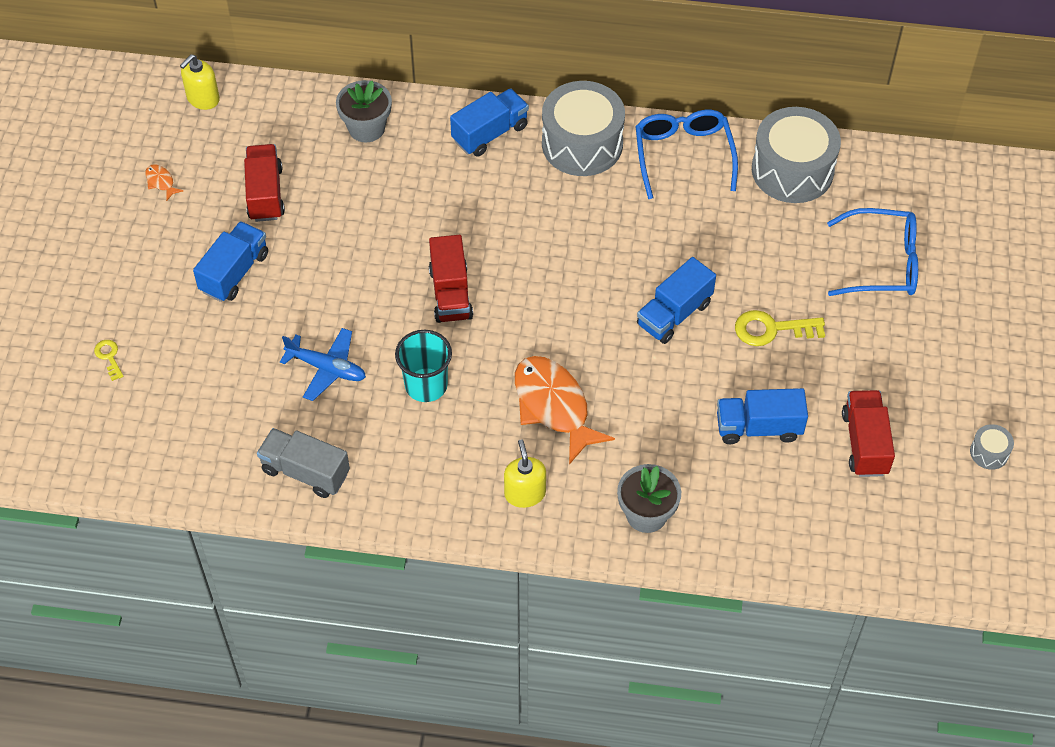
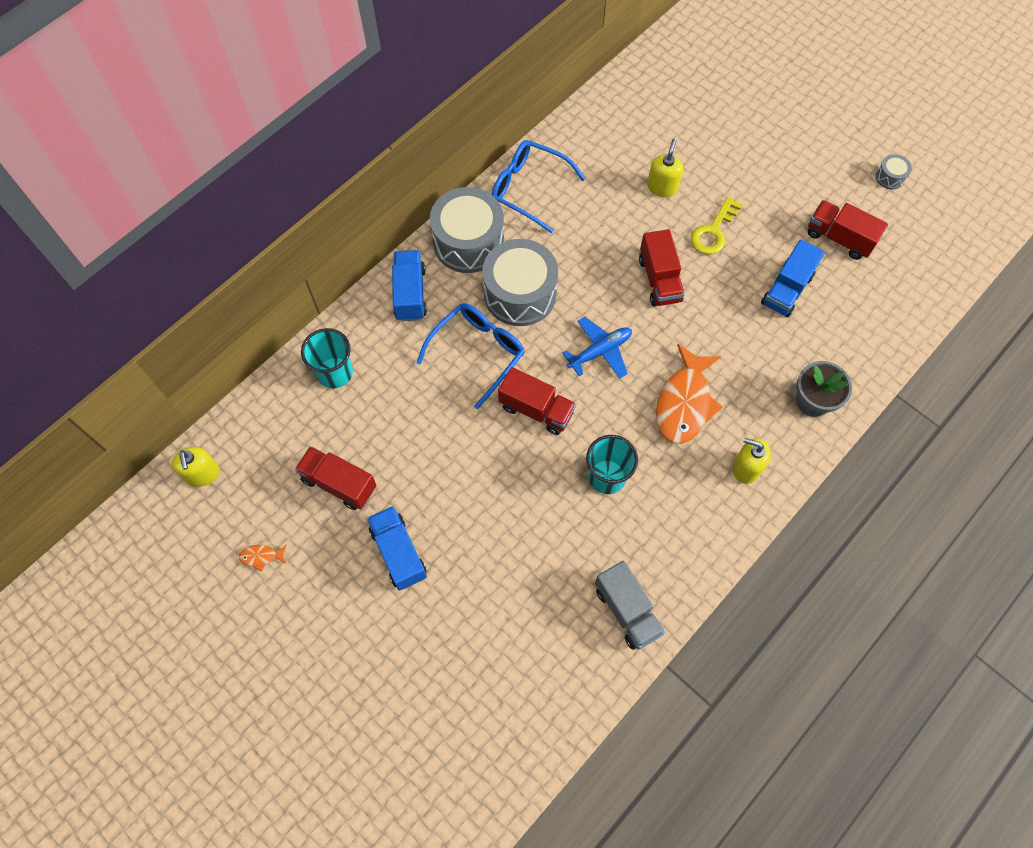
camera: 55 degrees left, 10 degrees up
(109, 357) = (409, 702): yellow key -> none
(305, 472) = (627, 611): grey truck -> grey truck turned 90 degrees counterclockwise
(327, 368) = (541, 538): blue plane -> blue plane (600, 351)
(366, 128) = (335, 373): grey flower pot -> turquoise cup
(554, 406) = (684, 403): orange fish -> orange fish turned 75 degrees counterclockwise
(674, 314) = (659, 280): blue truck -> red truck
(785, 259) = (662, 187): none -> yellow soap dispenser
(792, 170) = (592, 136): grey drum -> grey drum (520, 294)
(882, 263) = (705, 137): blue glasses -> blue glasses (478, 353)

